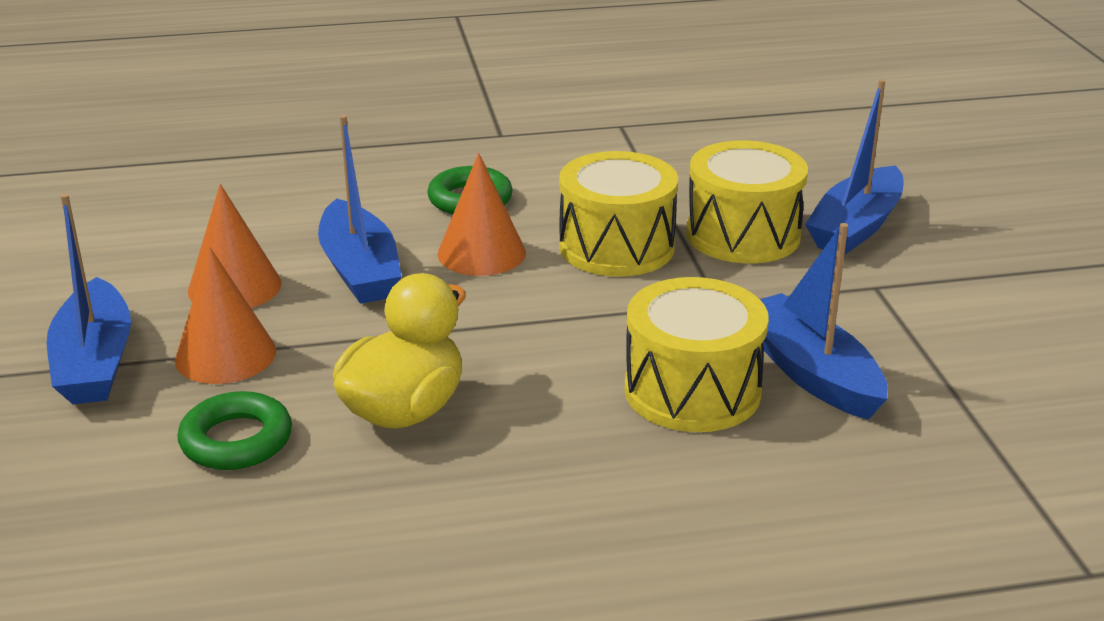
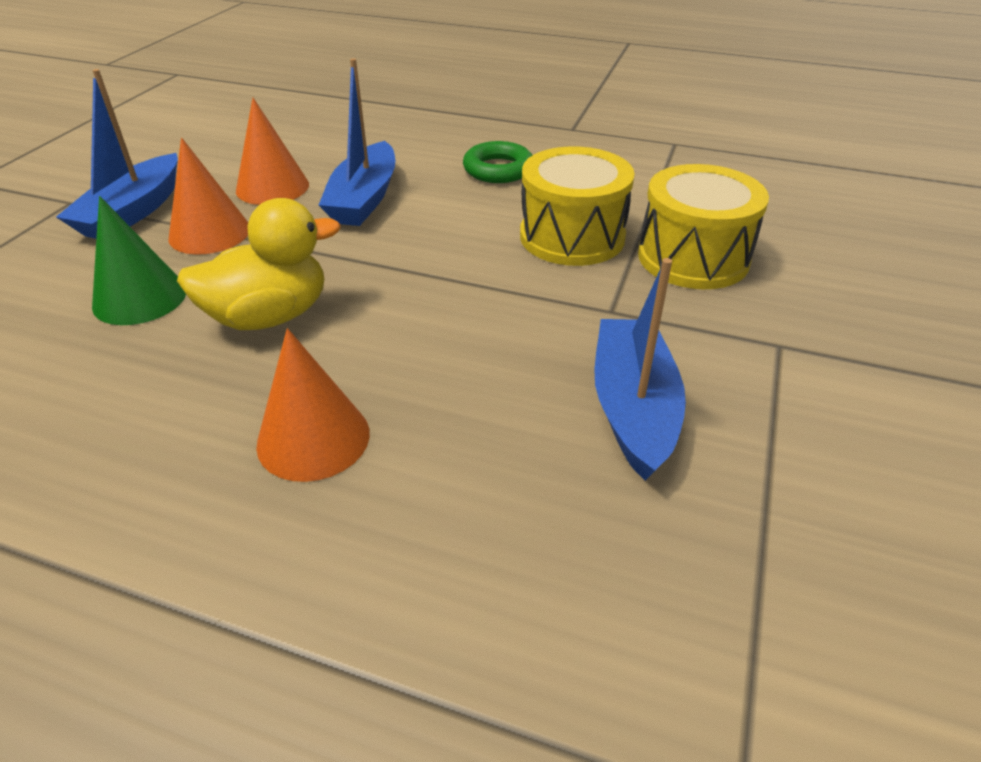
camera: 30 degrees right, 10 degrees up
(236, 440) = (140, 298): green ring -> green cone
(481, 253) = (462, 211): orange cone -> orange cone (313, 438)
(692, 391) = (505, 385): yellow drum -> none
(855, 227) = (810, 282): blue boat -> none

